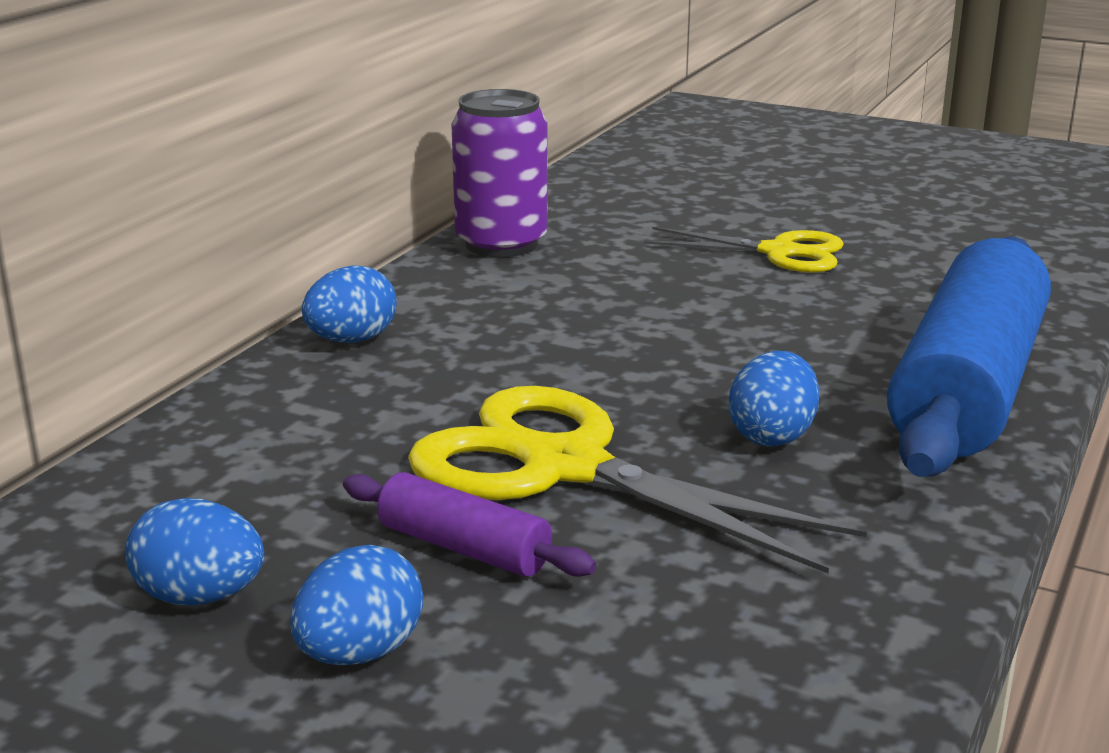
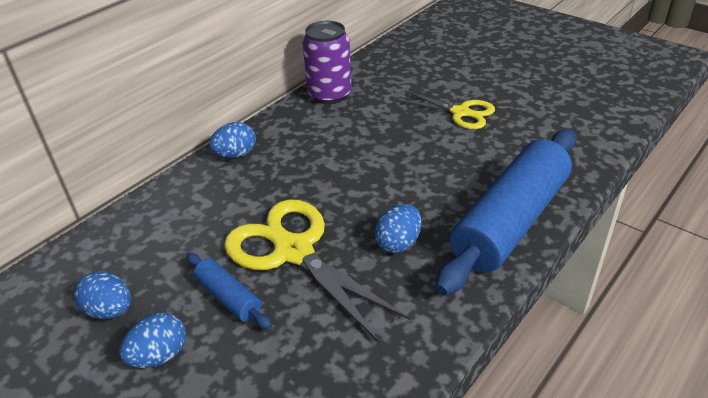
camera: 15 degrees right, 15 degrees up
(464, 548) = (228, 297): purple rolling pin -> blue rolling pin

